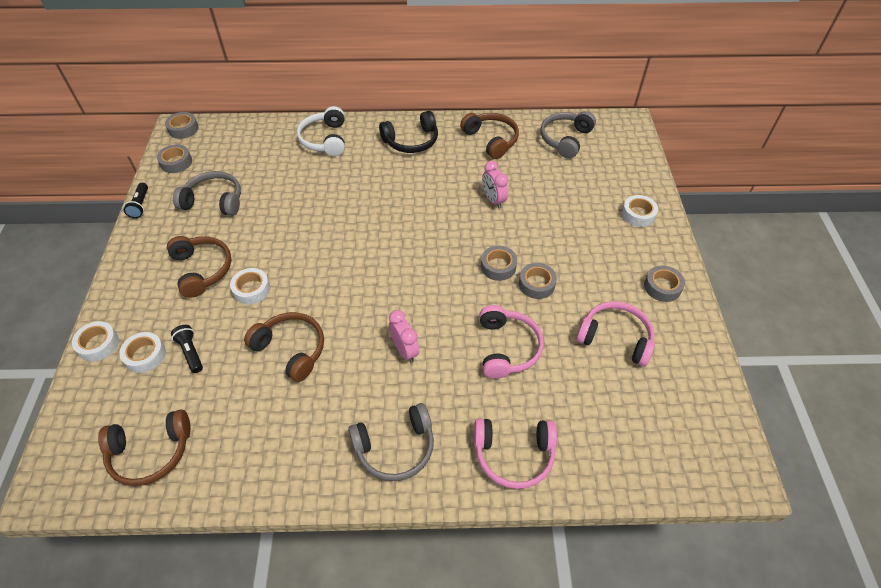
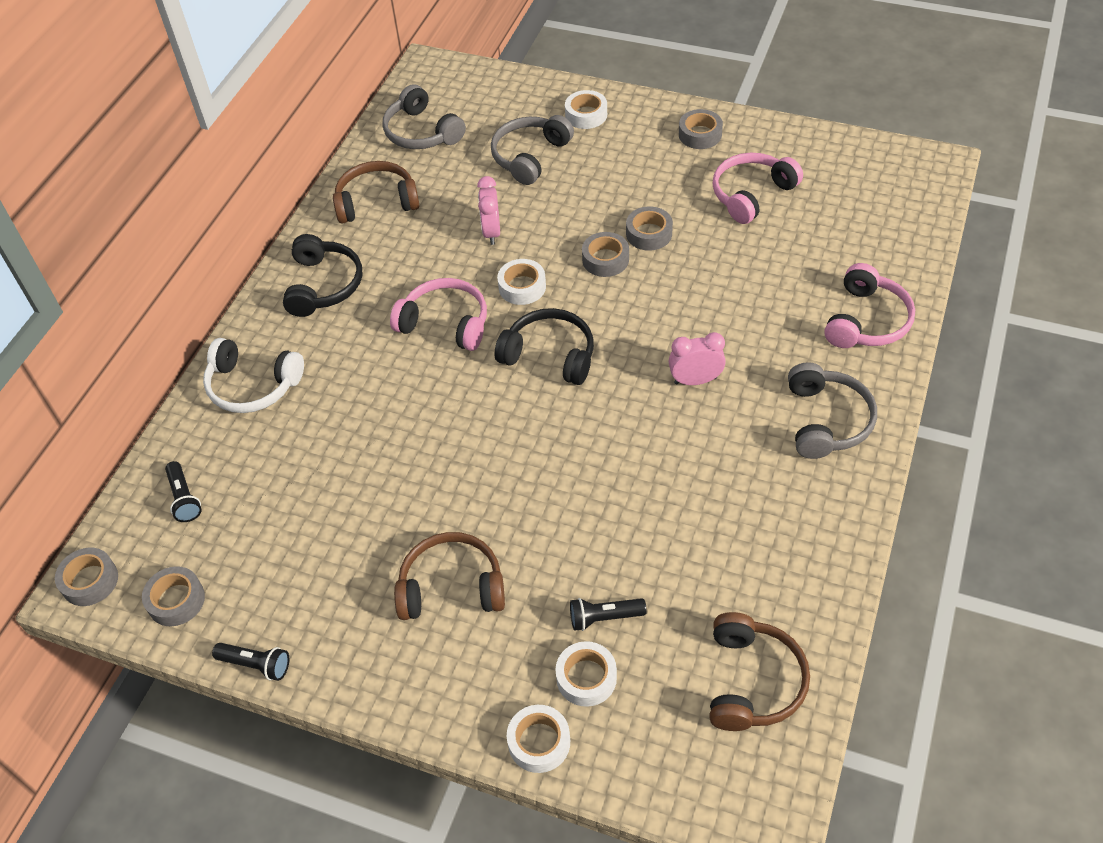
camera: 65 degrees left, 0 degrees up
(214, 201) = (308, 554): grey headphones -> grey headphones (530, 156)
(241, 142) = (184, 499): none -> black flashlight
(251, 289) = (521, 528): white tape -> white tape (522, 287)
(291, 349) = (646, 498): brown headphones -> none
(397, 262) = (550, 355): none -> black headphones
(493, 200) = (491, 232): pink clock -> pink clock turned 90 degrees clockwise
(507, 348) = (729, 286): pink headphones -> pink headphones (445, 323)

